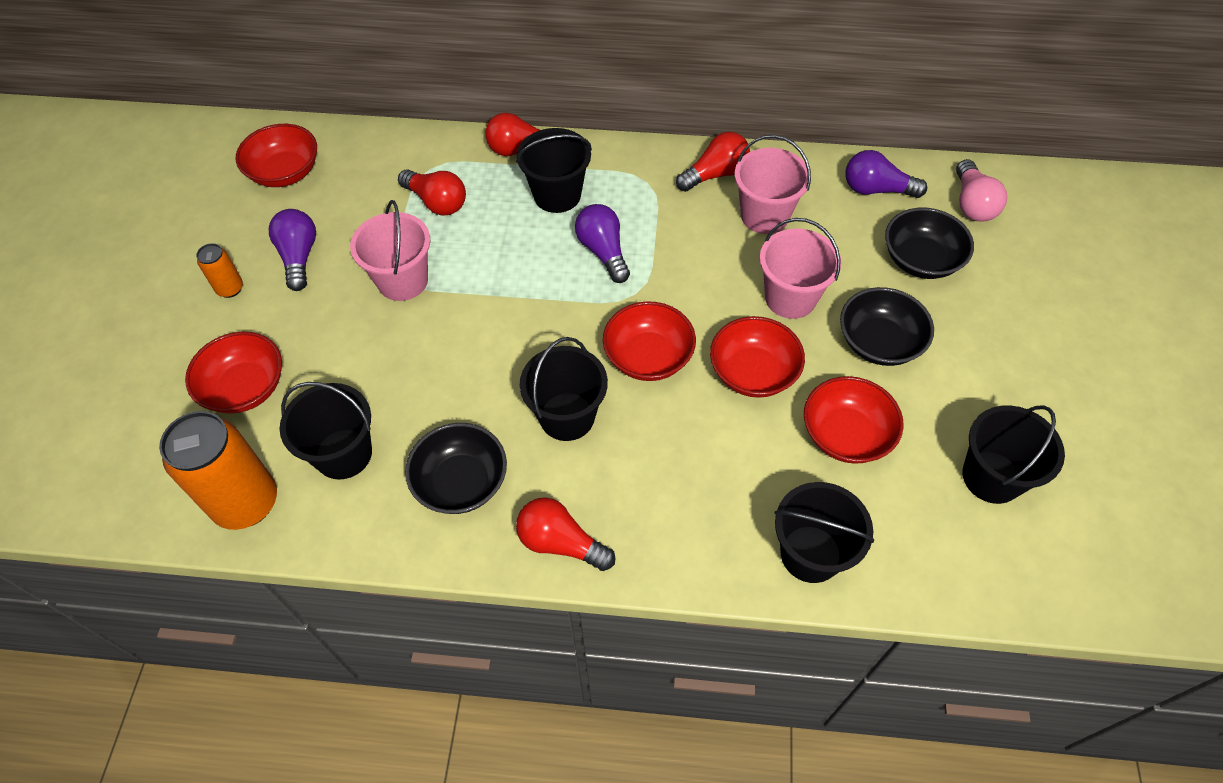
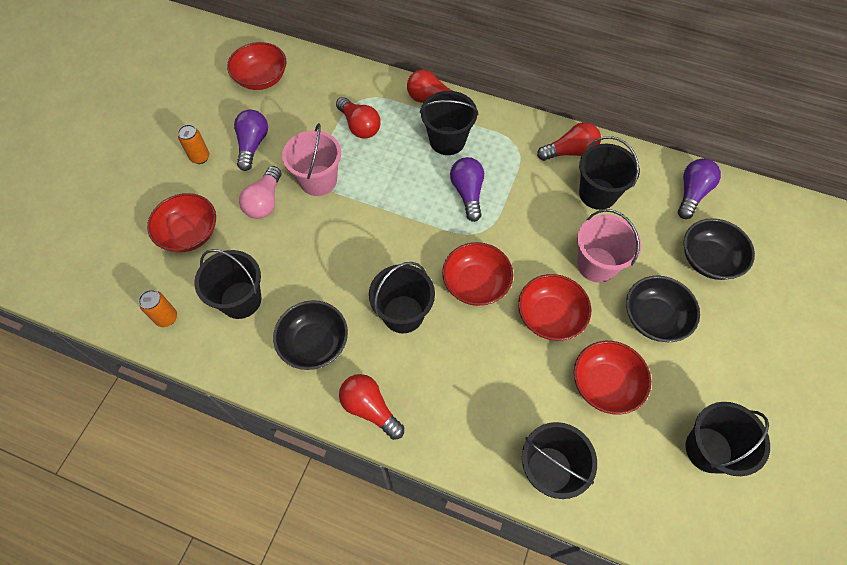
camera: 15 degrees right, 5 degrees up
(246, 503) = (166, 318): orange can -> orange can, size x0.48
(764, 215) = (597, 194): pink bucket -> black bucket
(876, 189) = (692, 193): purple light bulb -> purple light bulb turned 90 degrees clockwise
(972, 204) = (765, 223): pink light bulb -> pink light bulb (265, 202)

